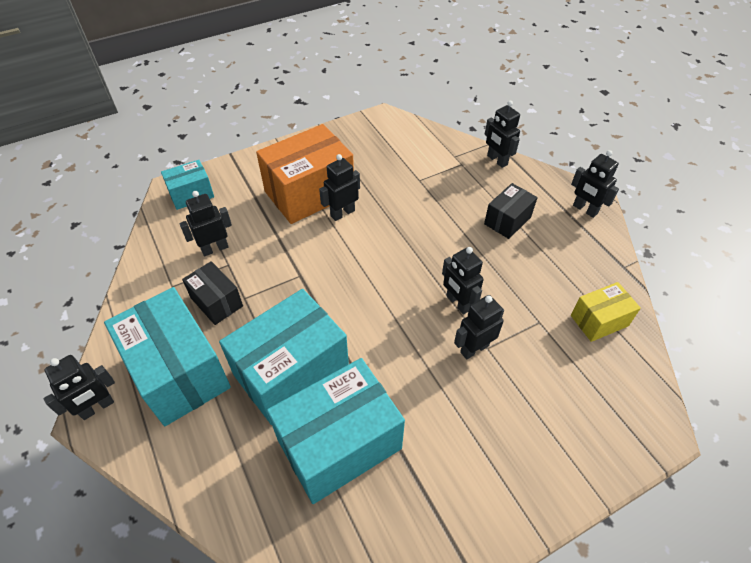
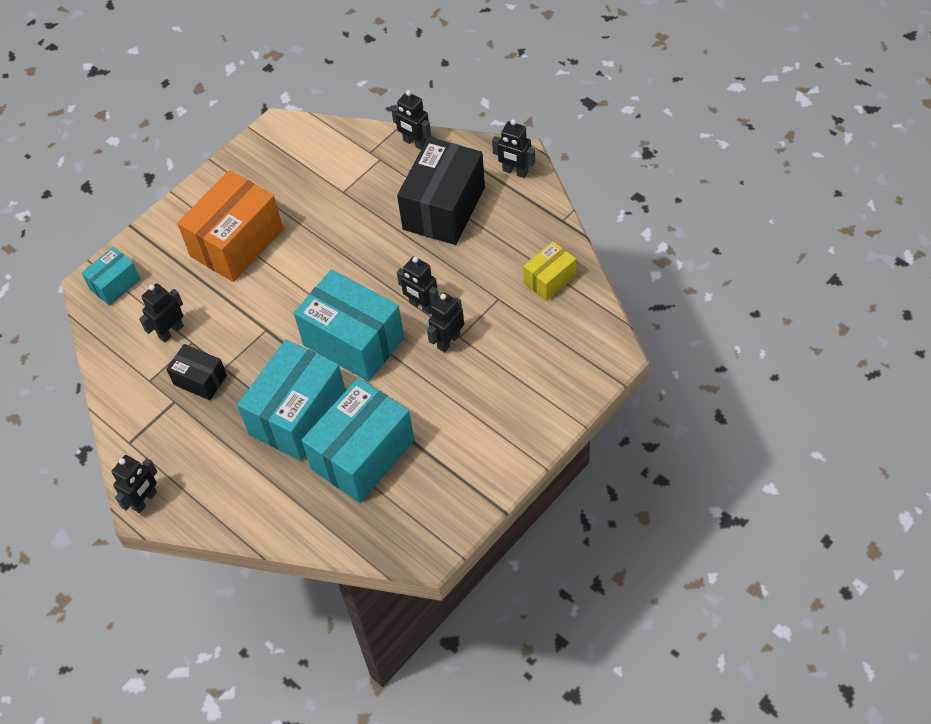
camera: 15 degrees left, 5 degrees up
(179, 372) = (199, 449): turquoise box -> turquoise box (353, 341)
(342, 213) = (280, 253): black robot -> none
(507, 220) = (444, 208): black box -> black box, size x1.91

